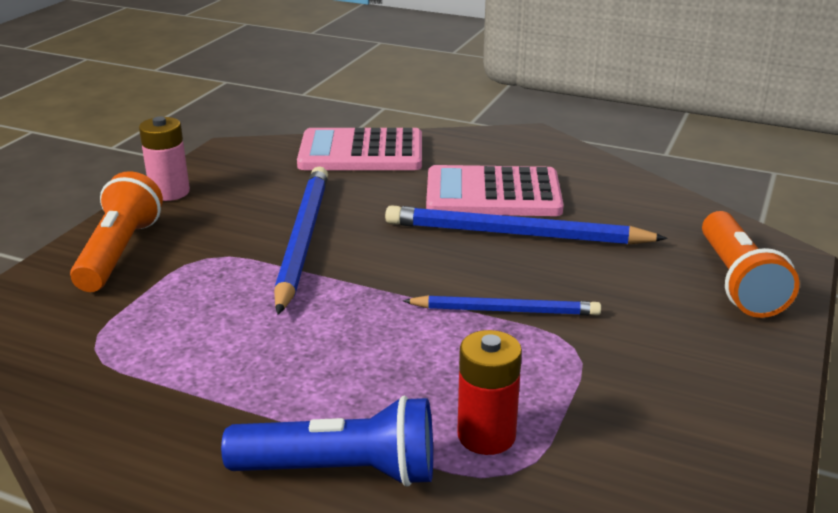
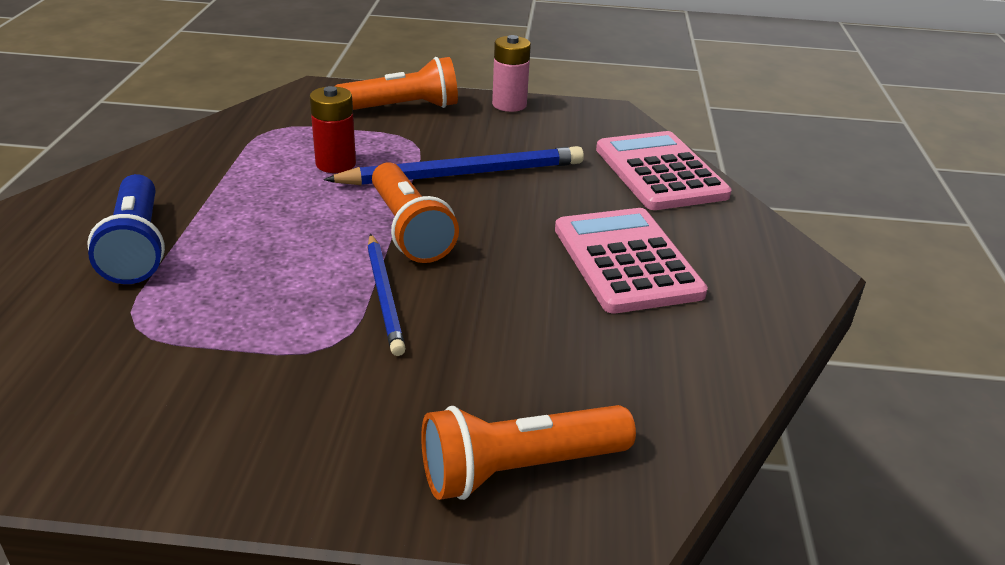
camera: 70 degrees right, 5 degrees up
(396, 283) = (410, 230): none -> orange flashlight
(486, 435) = (183, 307): red battery -> red battery (335, 164)
(516, 234) = (542, 286): blue pencil -> none

